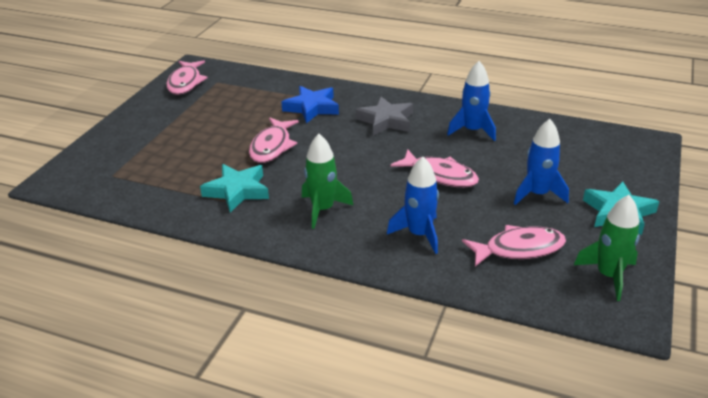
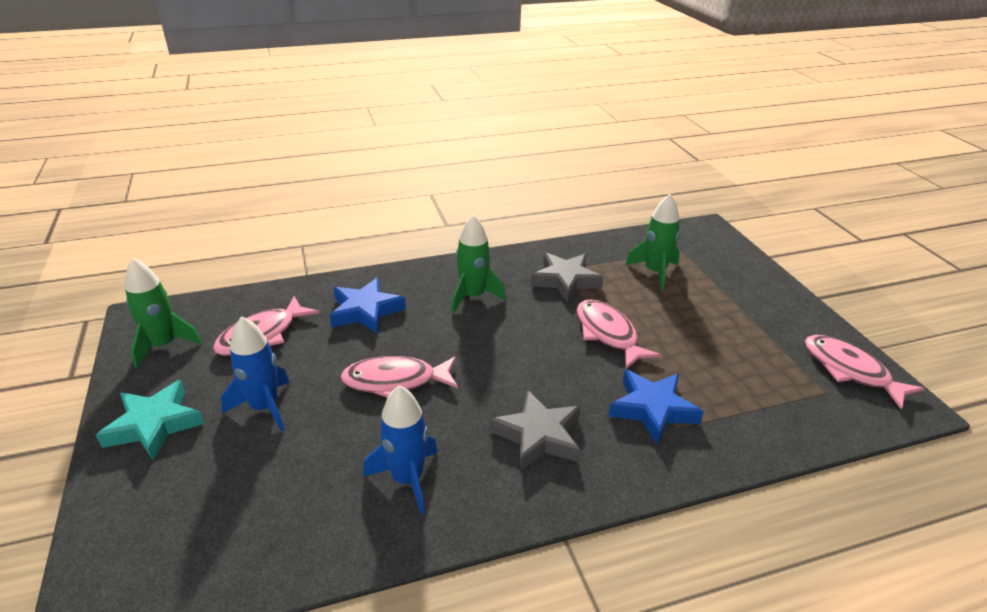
camera: 140 degrees right, 0 degrees up
(166, 168) = (655, 272): none -> green rocket
(237, 191) = (565, 280): turquoise star -> grey star
(419, 234) = (366, 311): blue rocket -> blue star

